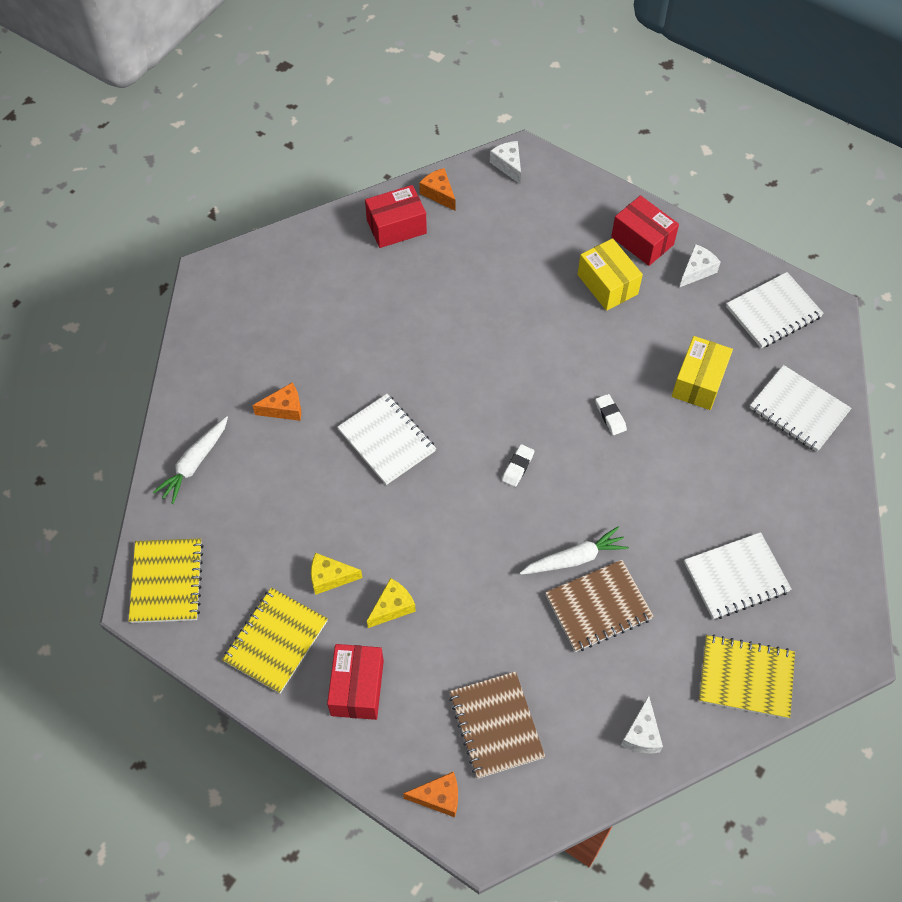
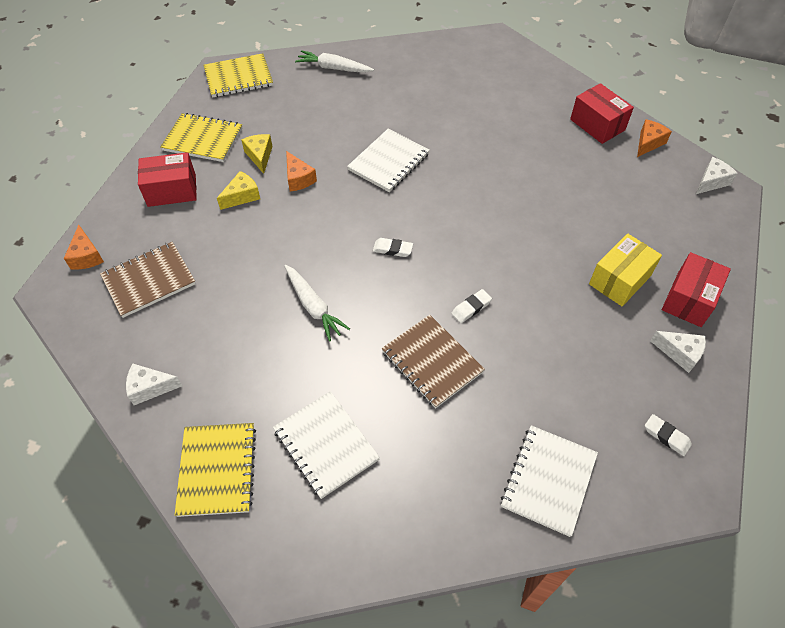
camera: 75 degrees right, 5 degrees down
(284, 409) = (395, 101): orange cheese -> orange cheese (298, 179)
(392, 607) = (242, 196): yellow cheese -> yellow cheese turned 75 degrees counterclockwise
(598, 607) = (269, 333): brown notebook -> brown notebook (432, 362)
(698, 382) = (542, 376): yellow box -> none
(773, 312) = (666, 436): white notebook -> white eraser

